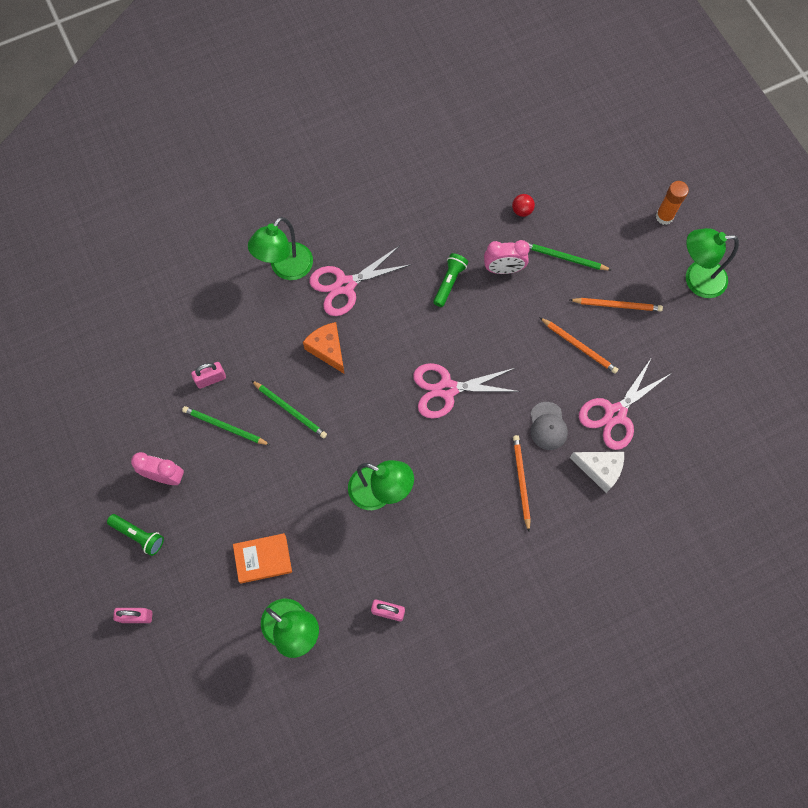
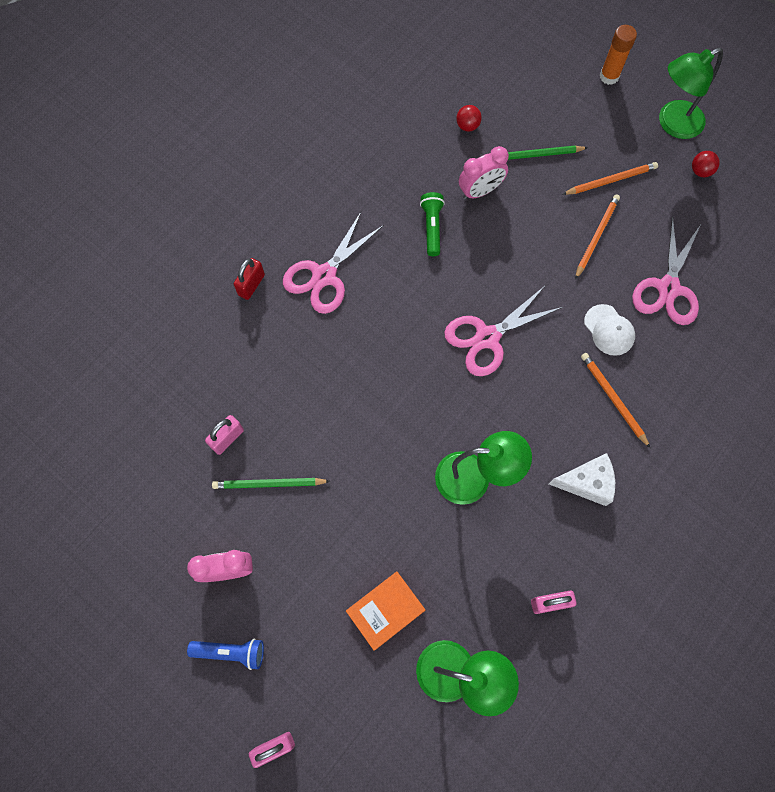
camera: 25 degrees left, 0 degrees up
(138, 535) = (231, 652): green flashlight -> blue flashlight
(286, 268) = (251, 285): green lamp -> red padlock
(290, 410) = (332, 433): green pencil -> none
(328, 349) = (340, 351): orange cheese -> none
(548, 426) = (609, 330): grey cap -> white cap
(579, 346) = (596, 236): orange pencil -> orange pencil turned 75 degrees counterclockwise
(600, 469) = (683, 351): white cheese -> white cheese (586, 482)
(697, 329) = (700, 171): none -> red ball

